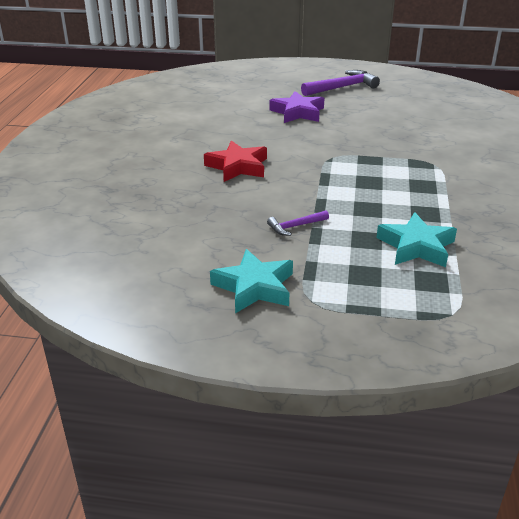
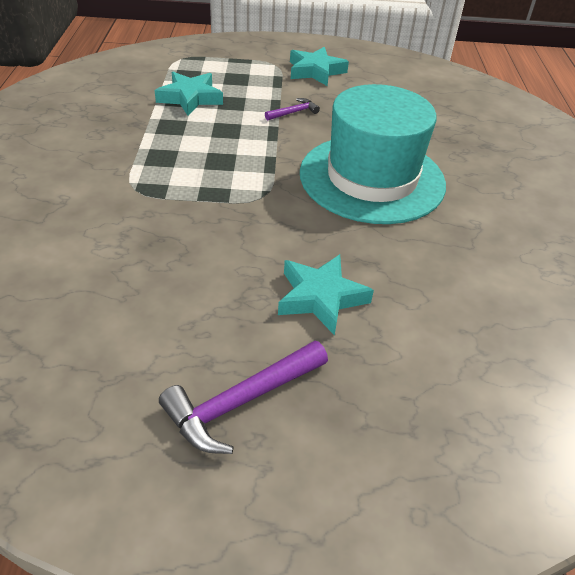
camera: 170 degrees right, 10 degrees up
(238, 166) = (372, 178): red star -> turquoise hat
(298, 112) = (320, 297): purple star -> turquoise star

